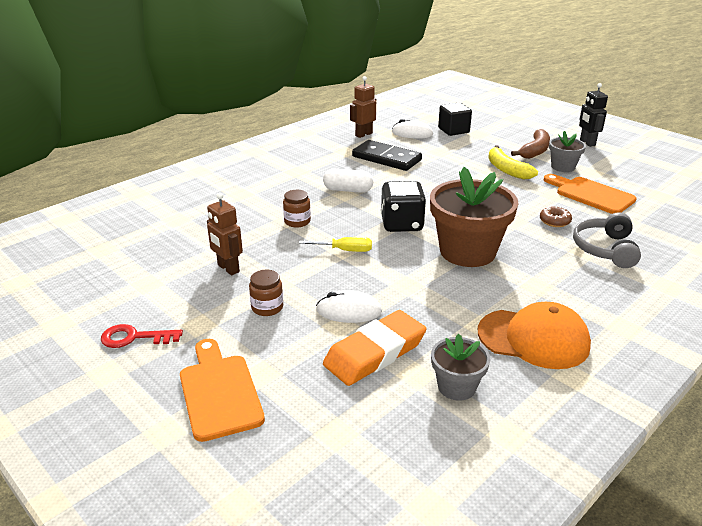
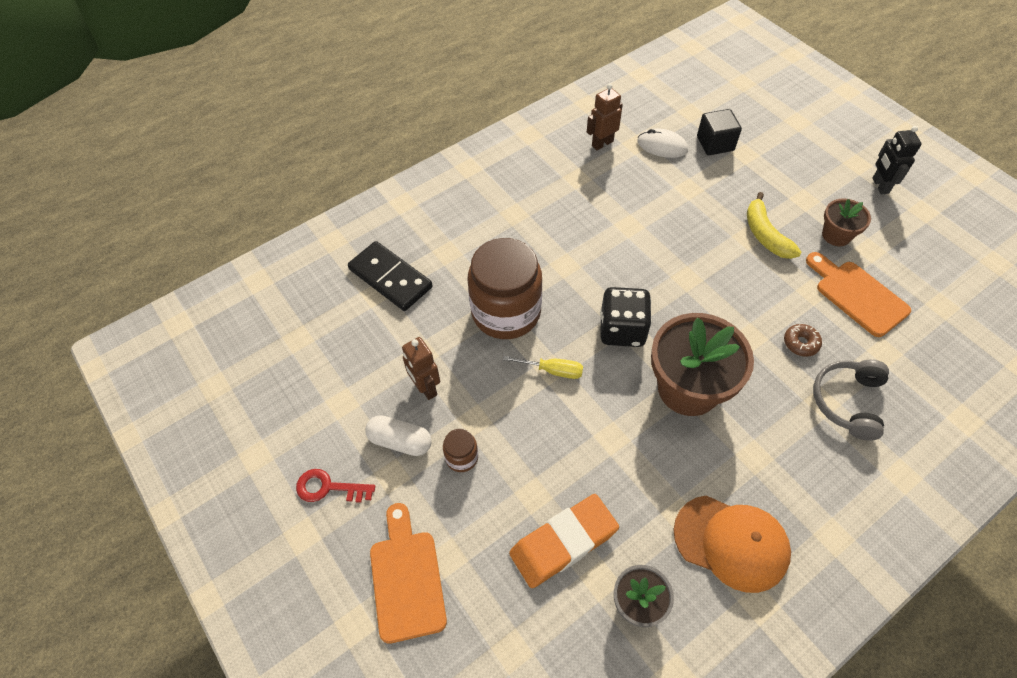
camera: 10 degrees right, 25 degrees up
(297, 221) = (506, 312): brown jar -> brown jar, size x2.36
(348, 190) = (569, 258): white capsule -> white capsule (400, 441)
(349, 311) = (545, 473): white mouse -> none
(386, 158) = (623, 197): black domino -> black domino (390, 278)
(535, 151) = (809, 198): brown banana -> none
(563, 167) = (836, 235): grey flower pot -> brown flower pot

